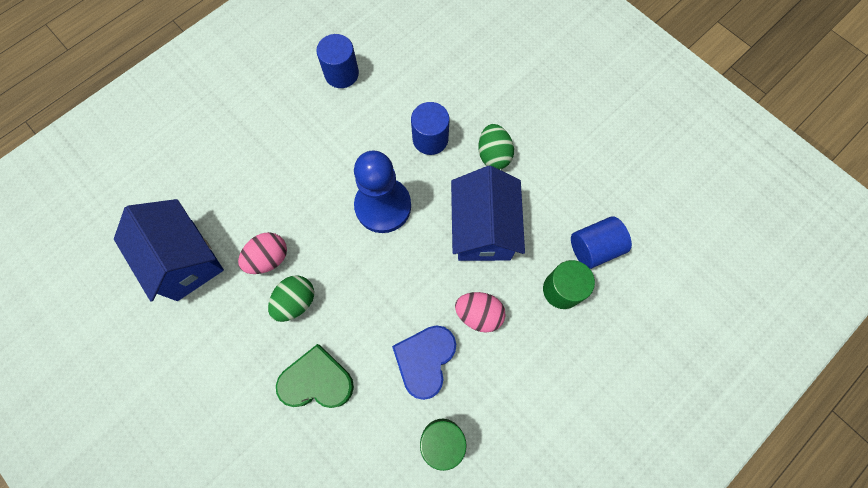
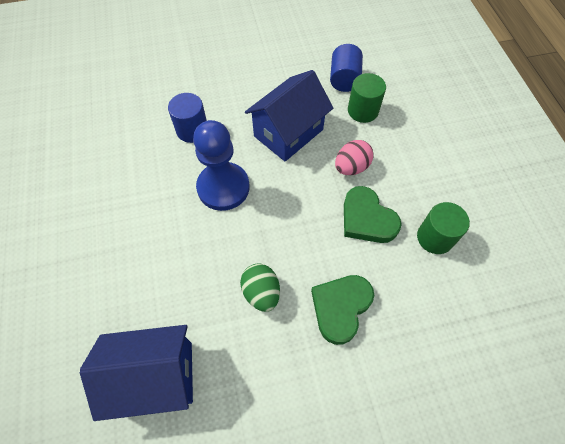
camera: 60 degrees left, 10 degrees down
(268, 258) = (207, 297): pink egg -> none
(341, 74) = (84, 161): blue cylinder -> none
(425, 360) = (367, 219): blue heart -> green heart
(483, 229) = (288, 133): blue house -> blue house turned 75 degrees counterclockwise
(493, 155) = (236, 99): green egg -> none

